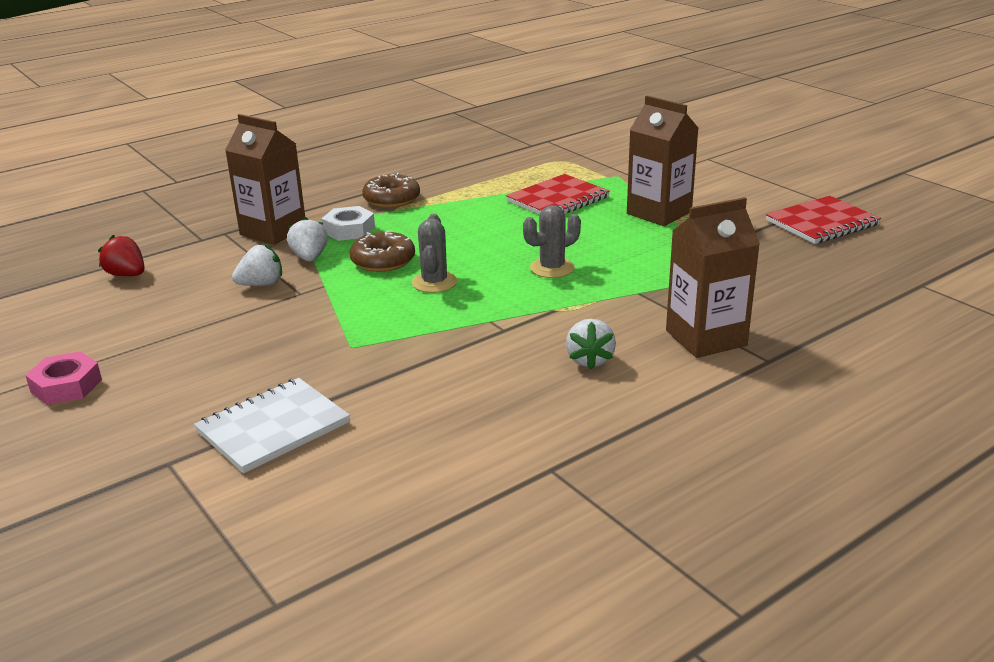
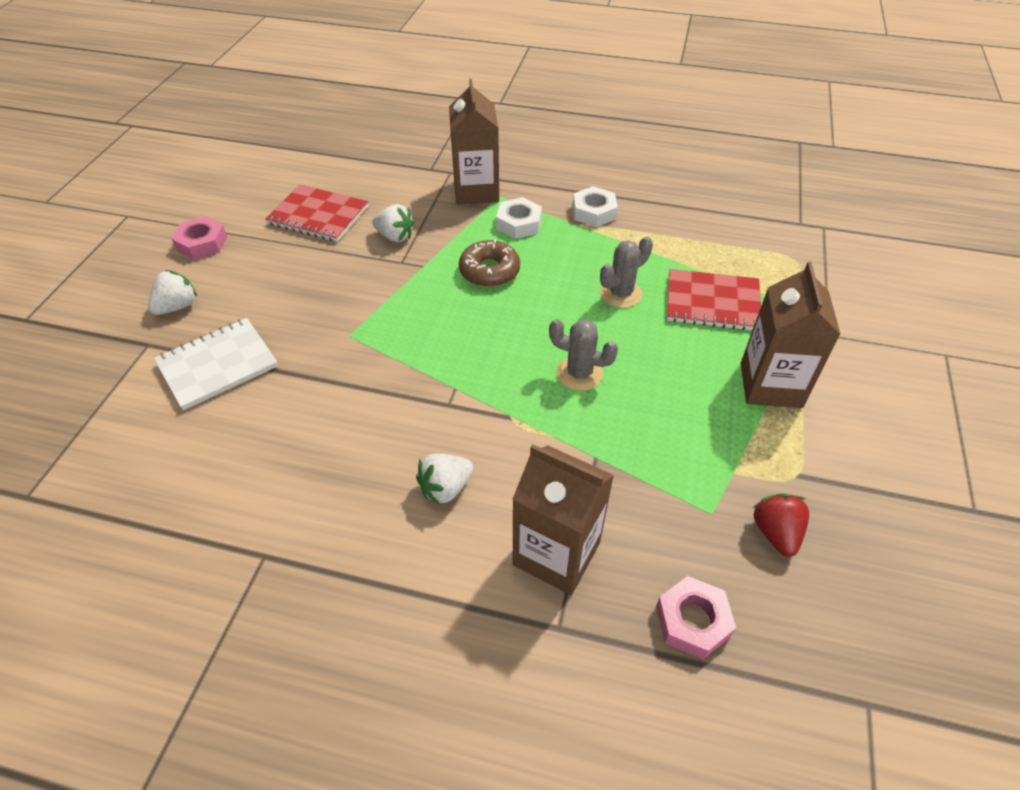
camera: 50 degrees right, 20 degrees up
(127, 275) = (351, 173): red strawberry -> red strawberry (775, 533)
(273, 427) = (217, 365): white notebook -> white notebook turned 45 degrees counterclockwise
(309, 257) = (456, 233): white strawberry -> white strawberry (177, 306)
(391, 199) = (594, 212): brown donut -> white nut
(434, 282) = (484, 319): grey cactus -> grey cactus (620, 294)
(813, 312) = (692, 621): none -> pink nut
(822, 223) = (914, 531): red notebook -> red notebook (318, 215)

